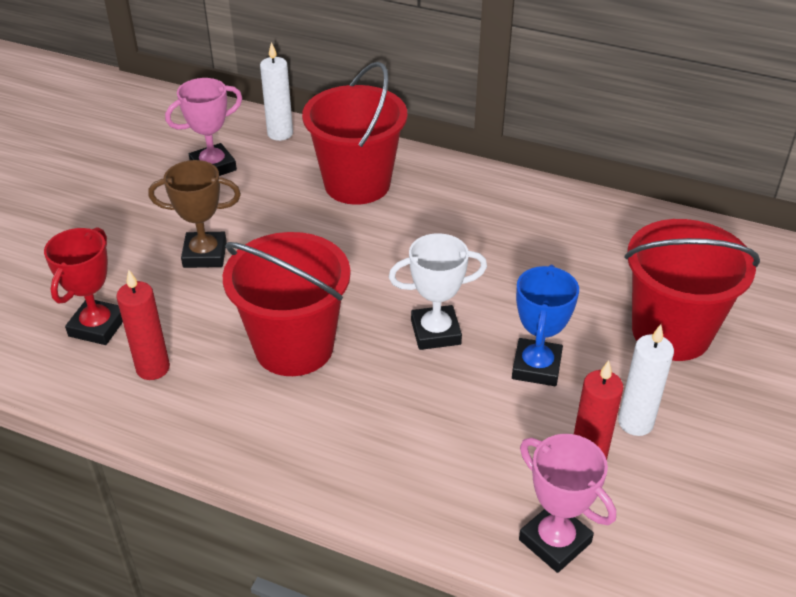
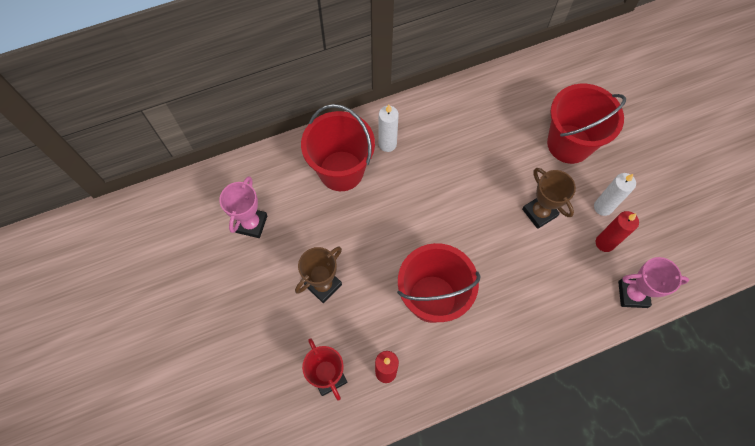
camera: 45 degrees left, 25 degrees up
(280, 134) = (258, 169): white candle -> white candle (387, 144)
(435, 332) = (481, 232): white trophy -> none
(536, 367) = (539, 213): blue trophy -> brown trophy

